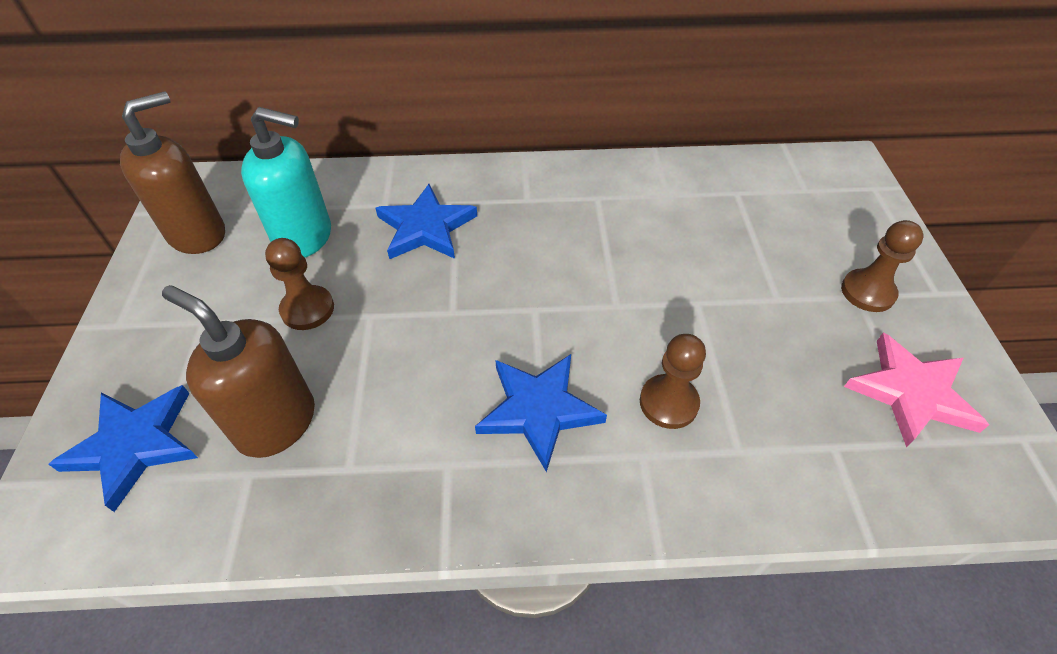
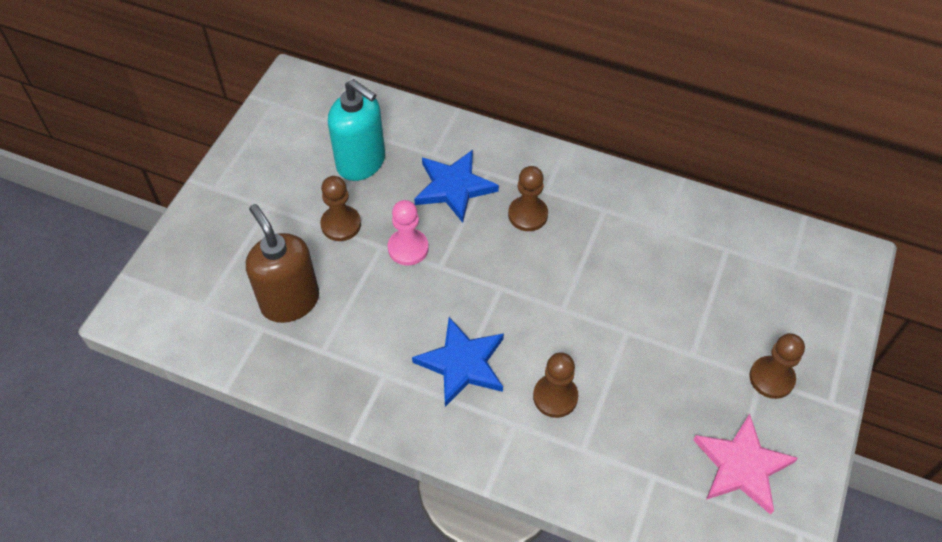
camera: 25 degrees right, 5 degrees up
(135, 444) = (202, 280): blue star -> none
(198, 234) = (288, 131): brown soap dispenser -> none
(404, 306) = (408, 248): none -> pink pawn
(522, 227) = (528, 215): none -> brown pawn

